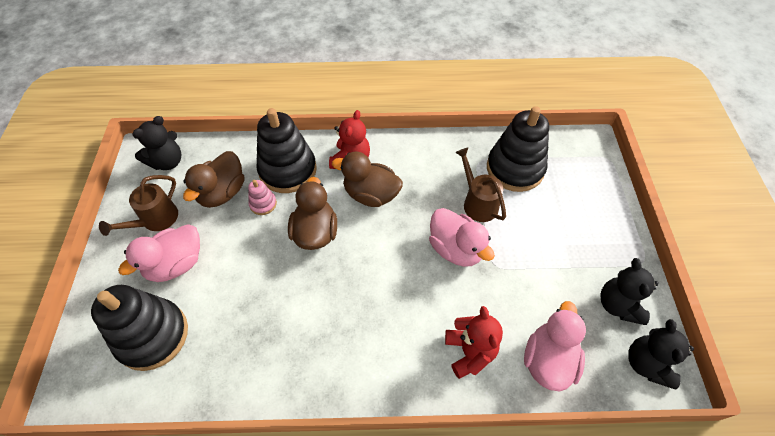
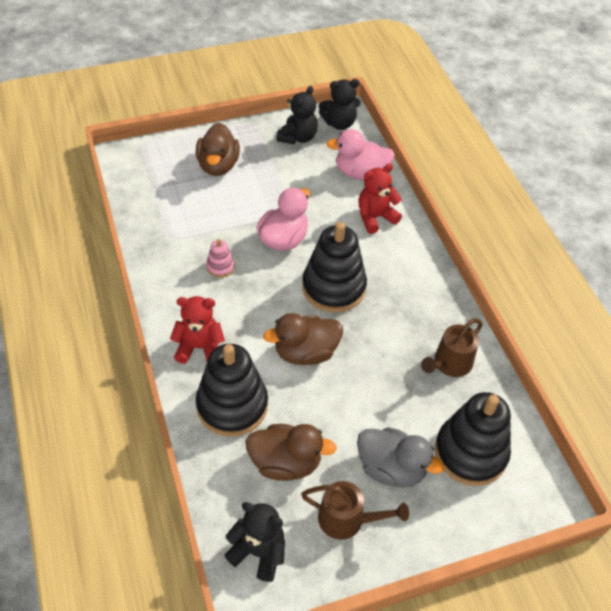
camera: 110 degrees left, 5 degrees down
(176, 264) = (391, 468): pink duck -> grey duck
(263, 204) = (287, 414): pink stacking toy -> pink stacking toy (220, 267)
(371, 194) = (242, 317): brown duck -> brown duck (218, 165)
(477, 202) = (225, 231): brown watering can -> brown watering can (449, 364)
(515, 169) = (174, 208): black stacking toy -> black stacking toy (333, 287)
(618, 305) = (298, 137): black teddy bear -> black teddy bear turned 45 degrees counterclockwise

